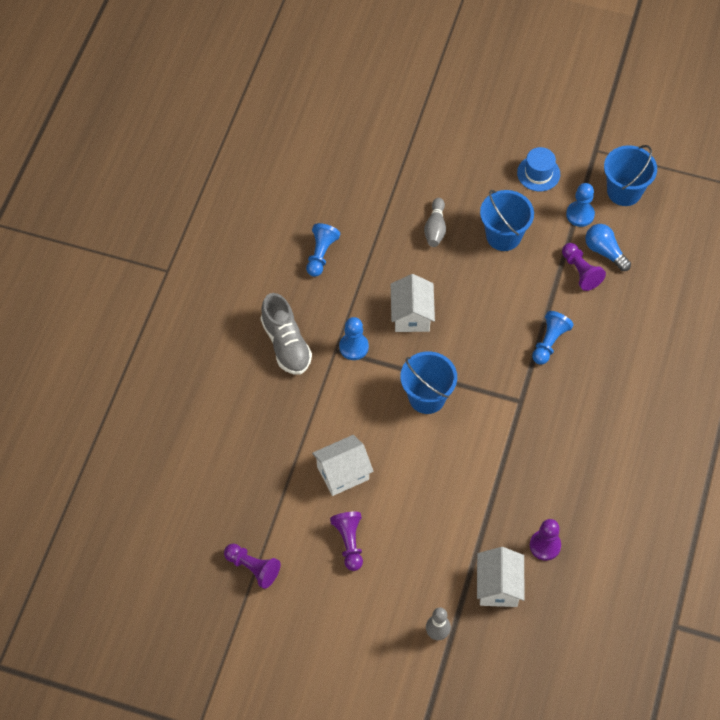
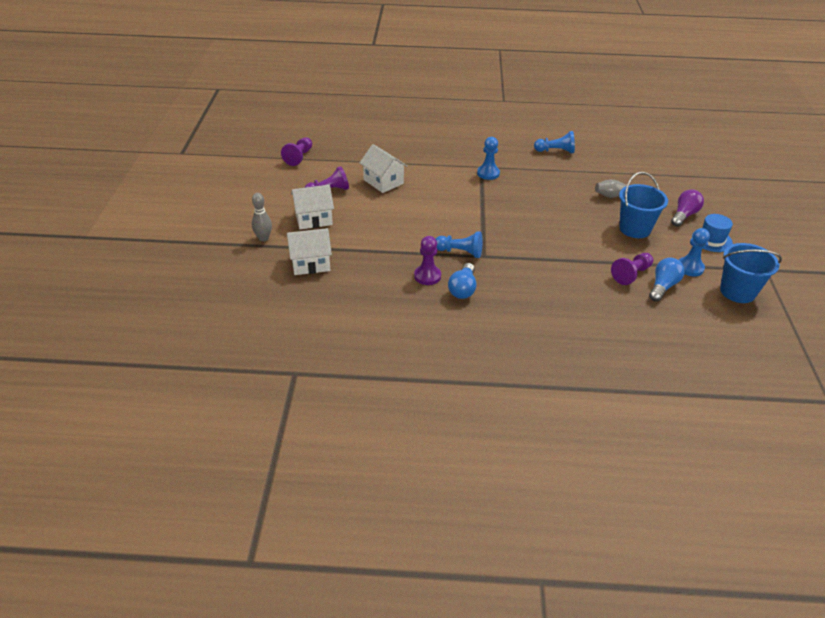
camera: 75 degrees right, 20 degrees down
(286, 344) = (474, 147): grey shoe -> none
(411, 315) = (531, 194): white house -> white house (313, 219)
(427, 397) = (463, 209): blue bucket -> none
(489, 178) = (684, 215): none -> purple light bulb
(545, 545) = (354, 284): purple pawn -> purple pawn (427, 276)
(549, 342) = (548, 265): blue pawn -> blue pawn (460, 252)
(574, 438) = (463, 289): none -> blue light bulb

